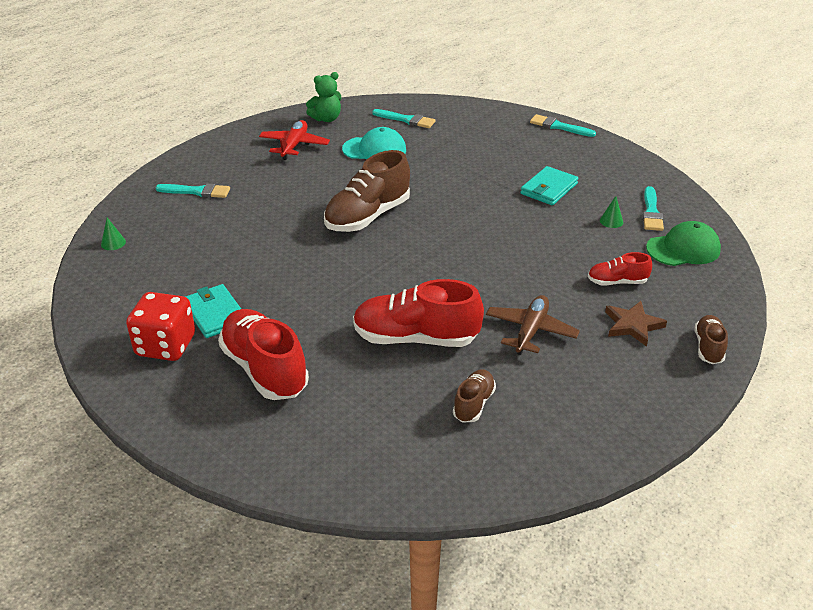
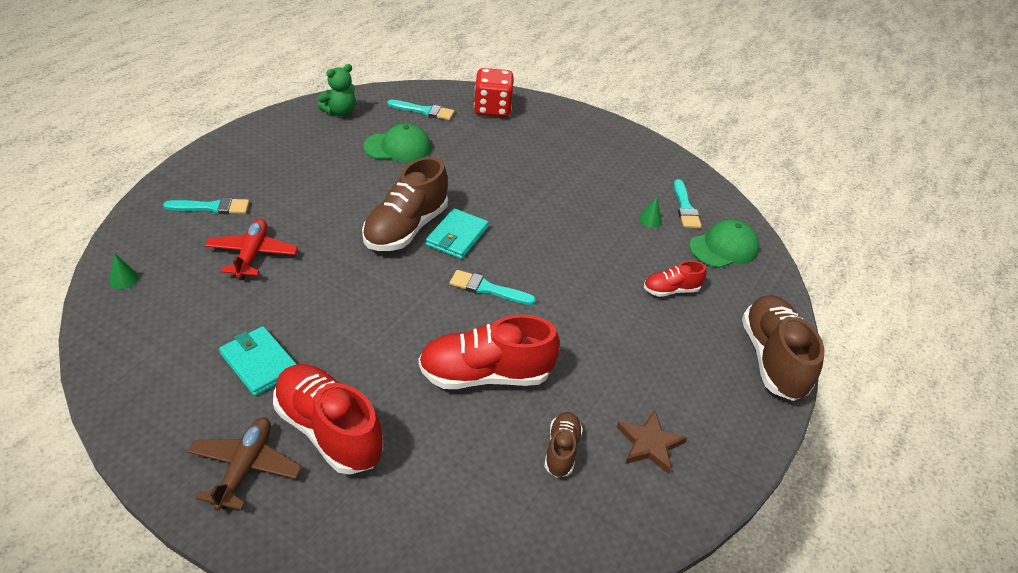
camera: 15 degrees left, 5 degrees up
(166, 346) = (209, 410): red dice -> red dice (492, 109)
(294, 145) = (311, 145): red plane -> red plane (252, 254)
(374, 149) = (398, 147): turquoise cap -> green cap
(530, 331) = (600, 355): brown plane -> brown plane (245, 467)
(549, 189) = (582, 186): turquoise wallet -> turquoise wallet (457, 236)
(559, 126) = (577, 114): turquoise brush -> turquoise brush (487, 289)
(632, 325) = (697, 340): brown star -> brown star (649, 444)
(708, 347) = (772, 359): brown shoe -> brown shoe, size x1.92

